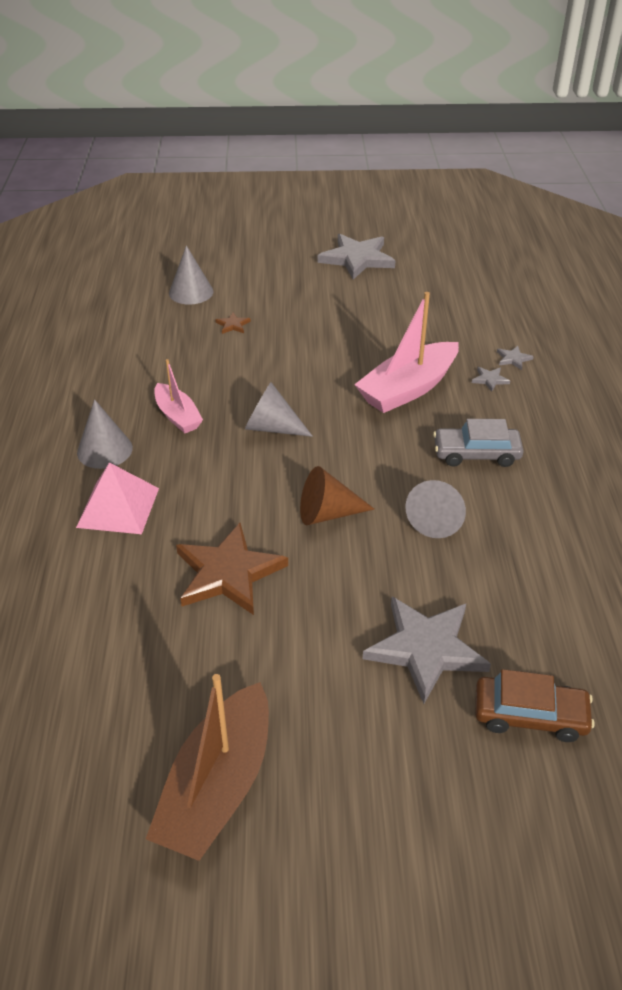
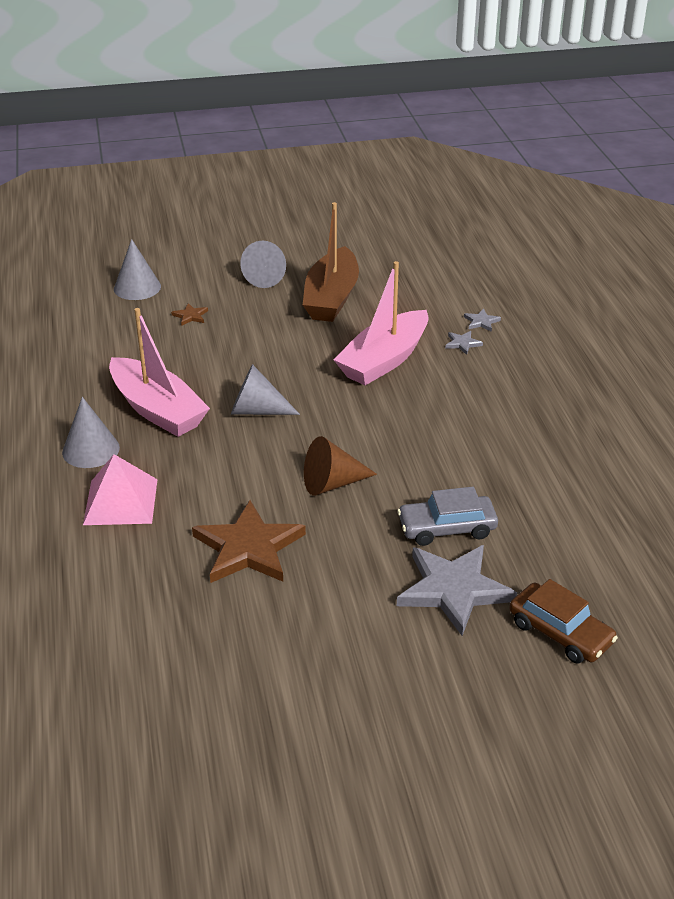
camera: 10 degrees left, 5 degrees down
(177, 416) = (157, 410): pink boat -> pink boat, size x1.71
(218, 786) = (288, 729): brown boat -> brown boat (331, 298)
(357, 259) = (303, 239): grey star -> none
(437, 518) = (439, 476): grey cone -> grey cone (267, 277)
(476, 454) = (464, 413): grey car -> grey car (447, 528)
(530, 715) = (560, 632): brown car -> brown car turned 45 degrees clockwise

